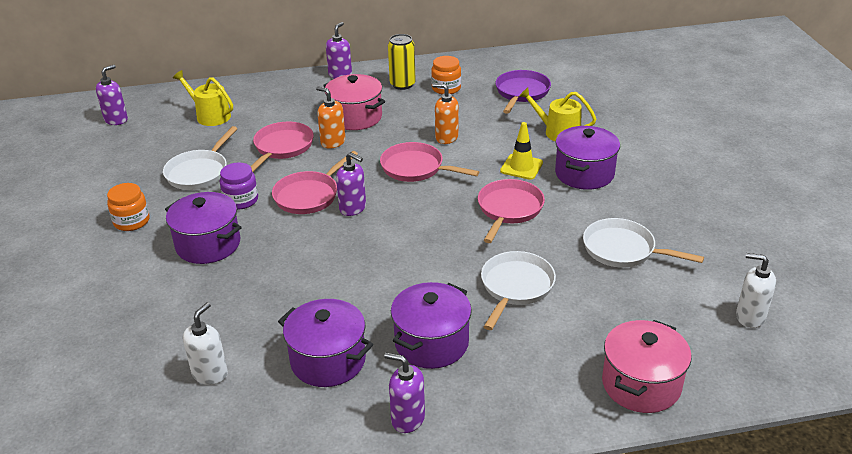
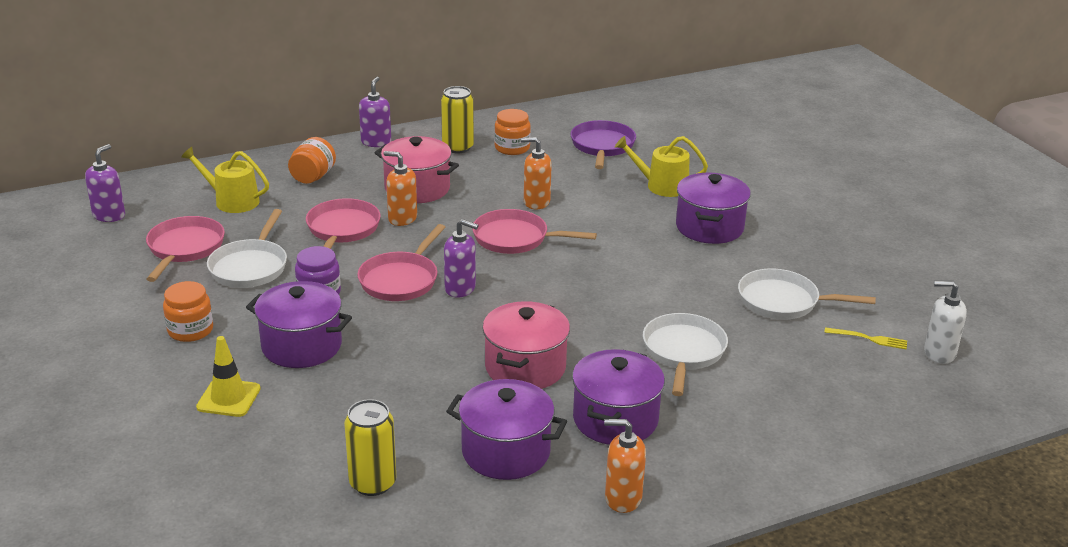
camera: 15 degrees left, 5 degrees down
(210, 373) = (372, 483): white soap dispenser -> yellow can
(279, 100) = (313, 177): none -> orange jar
(407, 419) = (622, 498): purple soap dispenser -> orange soap dispenser
(509, 210) = (641, 273): pink pan -> pink pan (184, 249)
(521, 167) = (636, 226): yellow traffic cone -> yellow traffic cone (228, 398)
(641, 384) = (855, 432): pink pot -> pink pot (525, 367)
(689, 294) = (869, 339): none -> yellow fork

